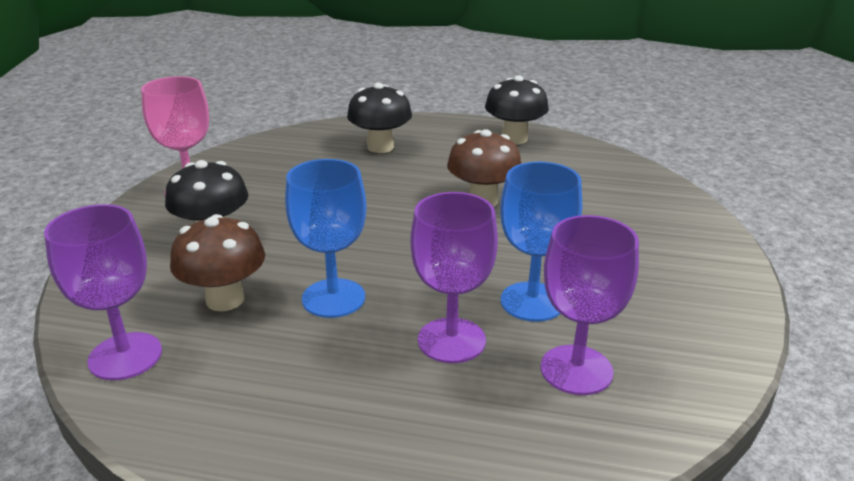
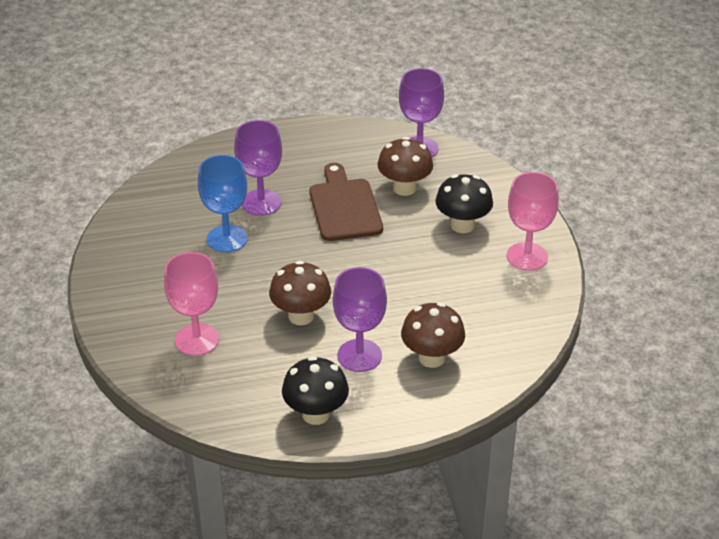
camera: 155 degrees right, 10 degrees up
(333, 298) = (344, 207): blue goblet -> brown cutting board
(380, 147) = (431, 358): black mushroom -> brown mushroom
(576, 370) = (188, 206): purple goblet -> purple goblet (359, 355)
(611, 208) = (197, 340): none -> pink goblet

